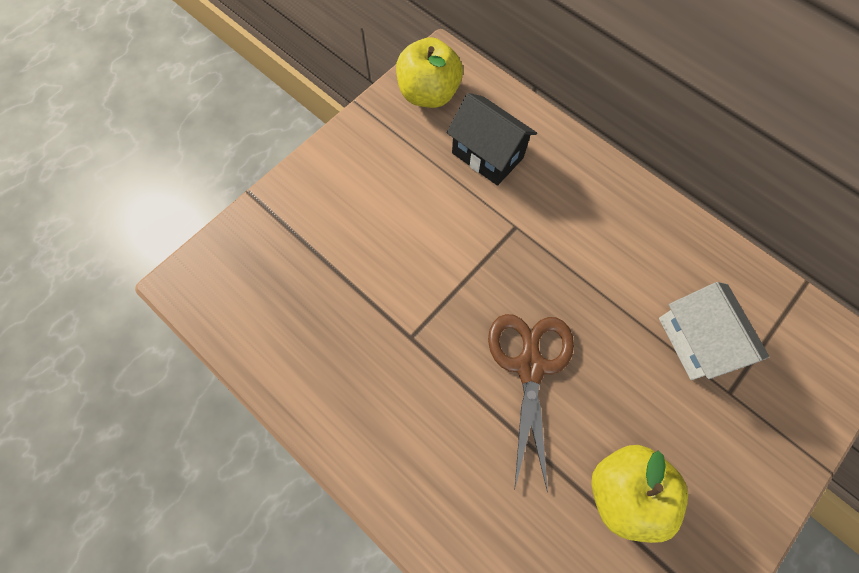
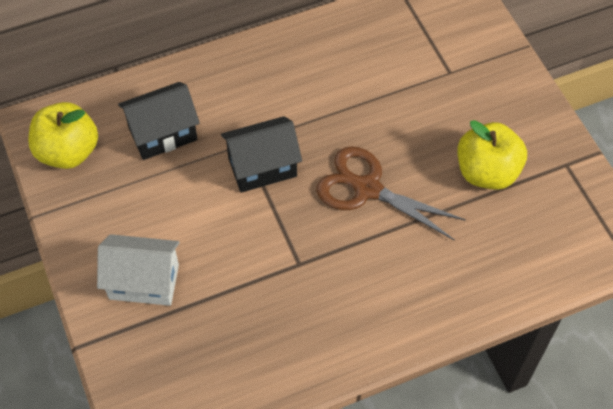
camera: 65 degrees left, 10 degrees down
(499, 255) = (262, 167): none -> black house
(695, 340) = (402, 72): white house -> white house (144, 282)

